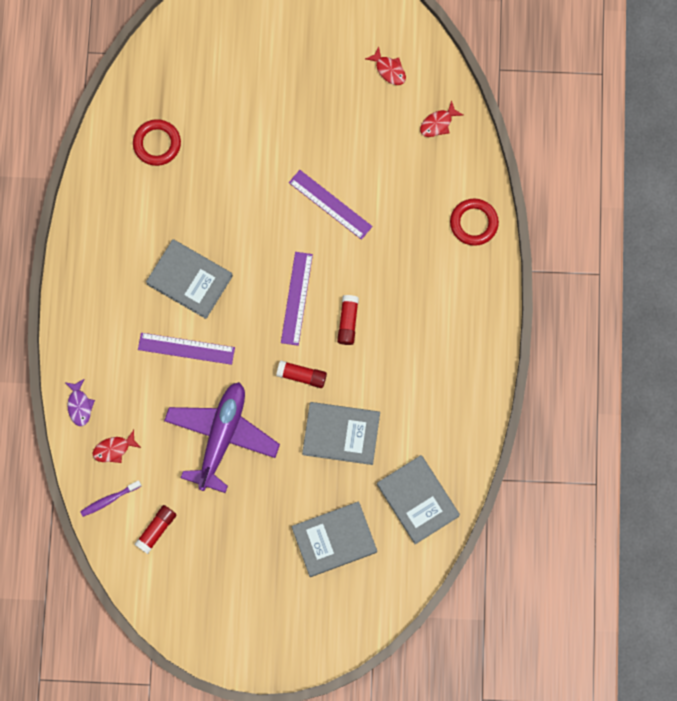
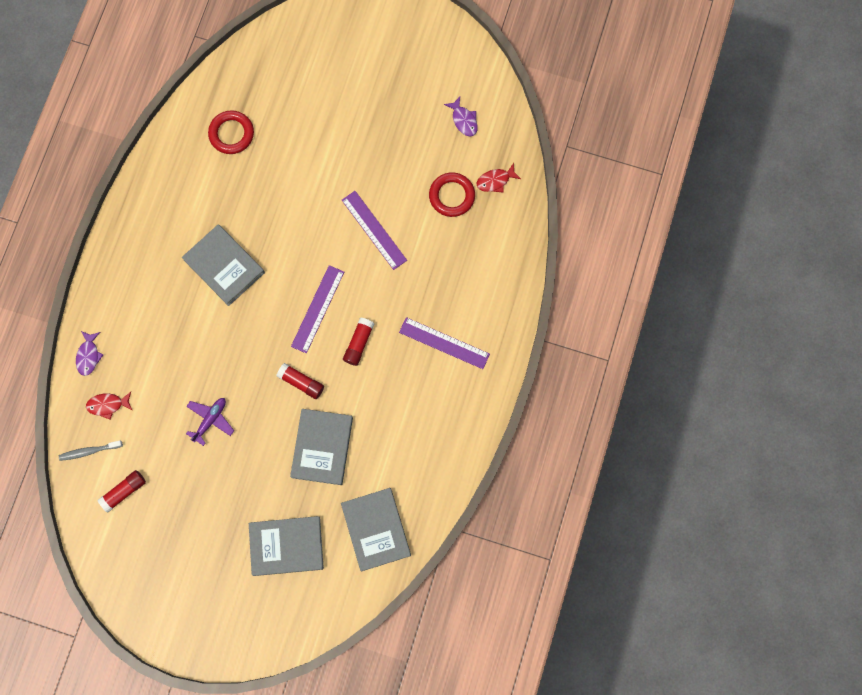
camera: 15 degrees right, 0 degrees up
(109, 499) = (89, 451): purple toothbrush -> grey toothbrush
(186, 348) = (202, 329): purple ruler -> purple ruler (444, 343)
(221, 437) = (210, 420): purple plane -> purple plane, size x0.48
(341, 434) = (322, 447): grey book -> grey book turned 75 degrees clockwise
(389, 70) = (463, 120): red fish -> purple fish
(473, 223) = (502, 282): red ring -> red ring (452, 196)

